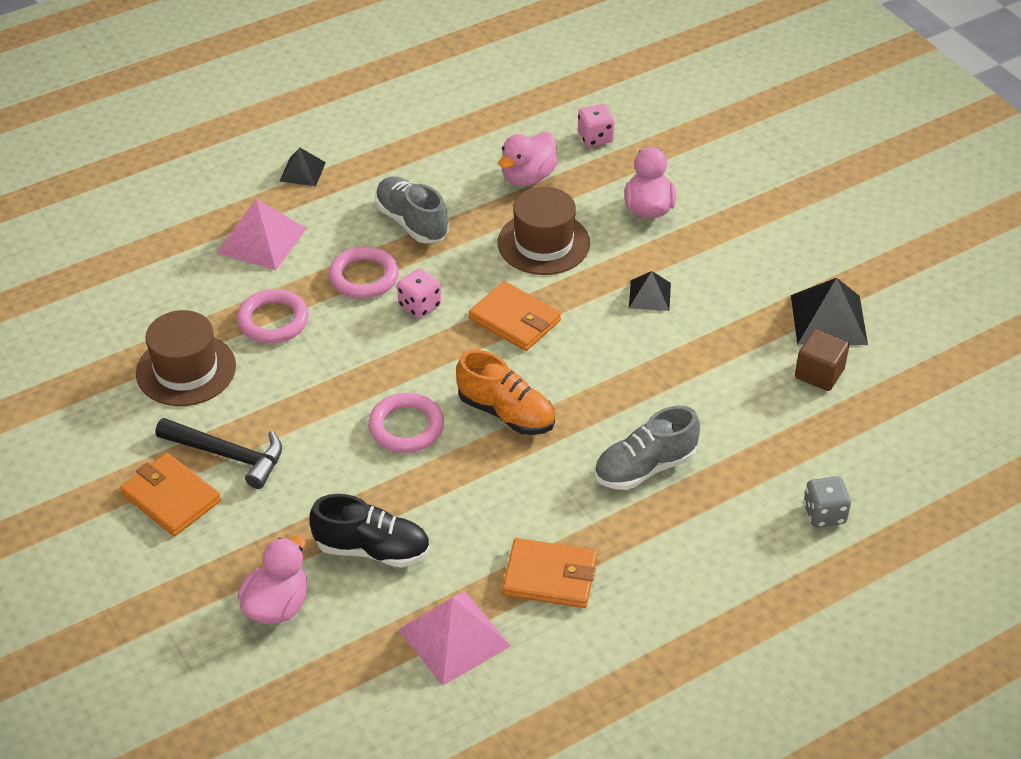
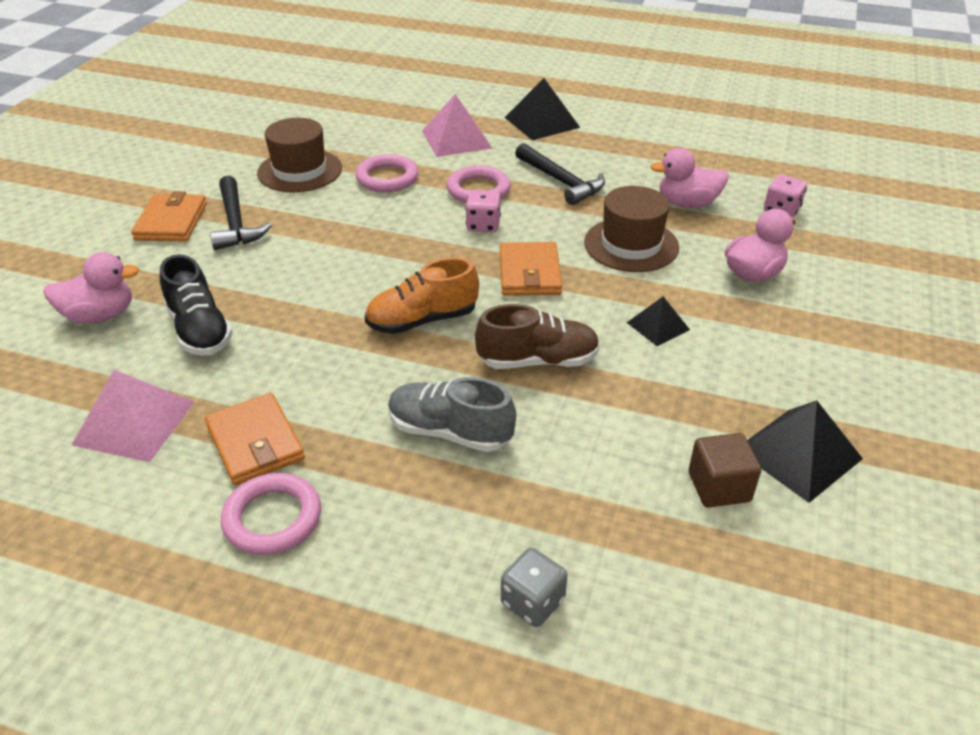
camera: 50 degrees right, 5 degrees down
(302, 171) = (542, 122): black pyramid -> black pyramid, size x1.70
(406, 427) = (349, 281): pink ring -> pink ring (272, 518)
(411, 222) = (561, 181): grey shoe -> black hammer
(506, 413) = (422, 320): orange shoe -> orange shoe turned 75 degrees clockwise
(620, 379) = (538, 361): none -> brown shoe

